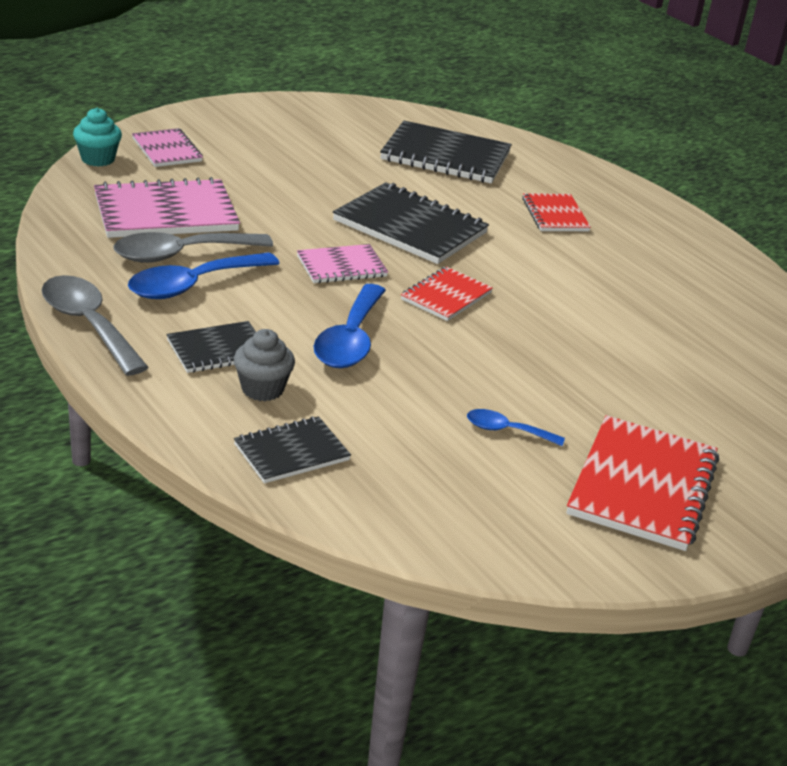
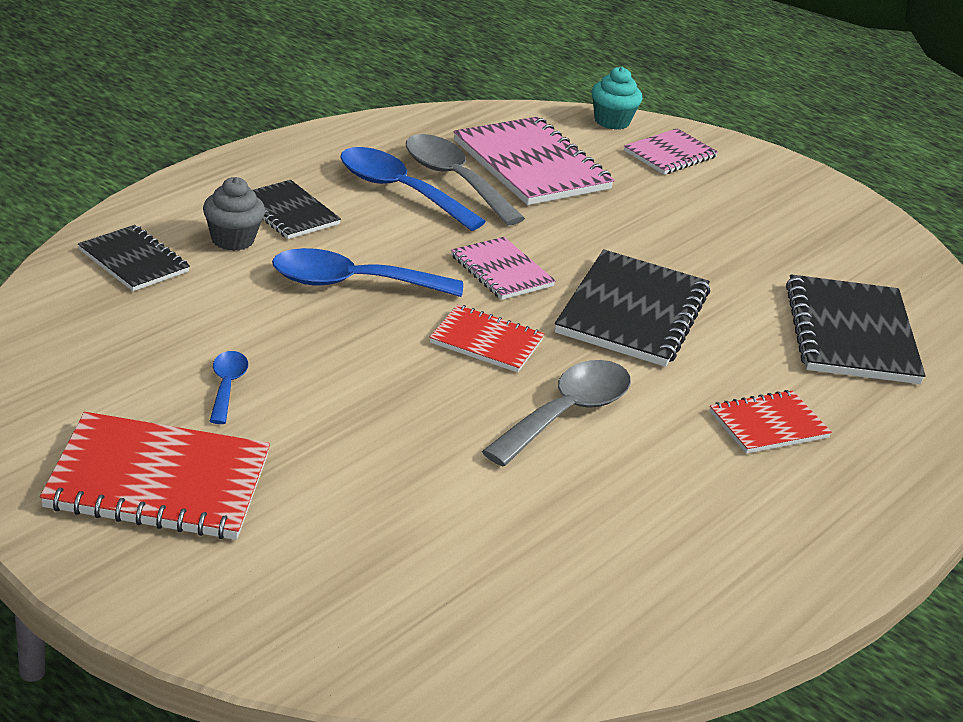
camera: 75 degrees right, 0 degrees up
(88, 324) = (293, 147): grey spoon -> grey spoon (566, 413)

